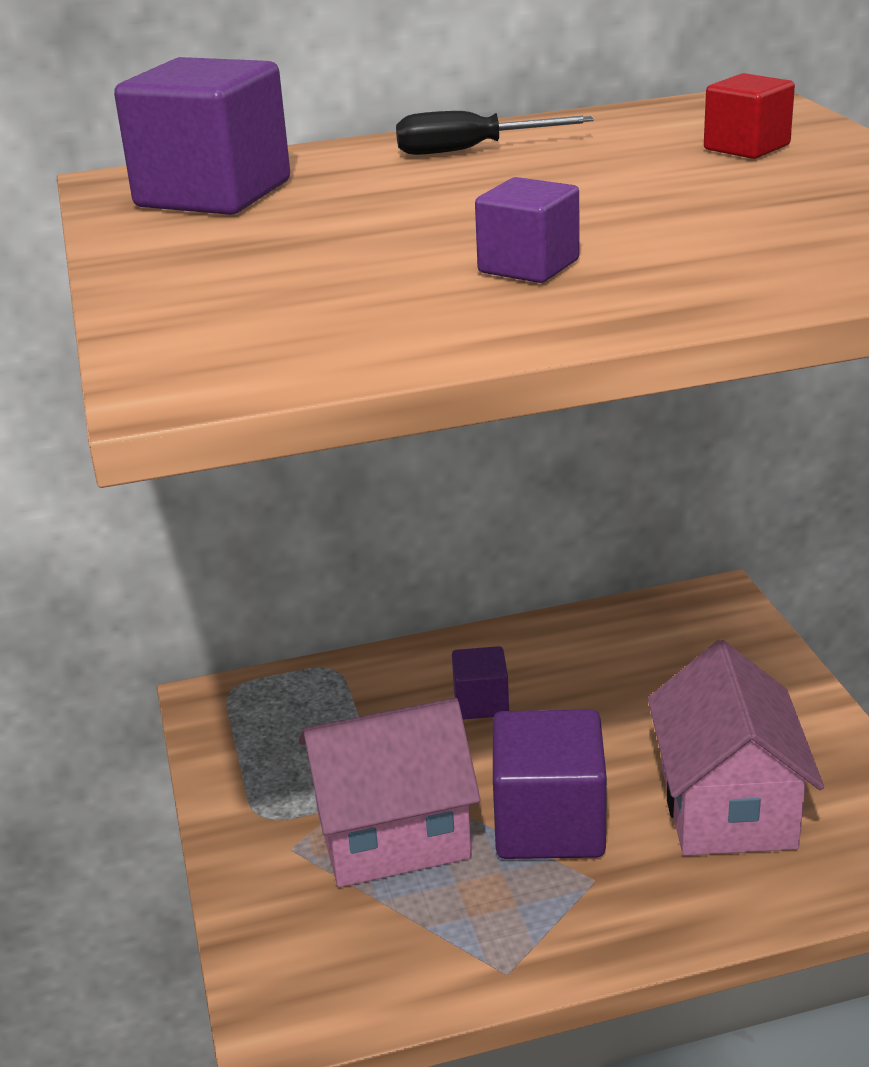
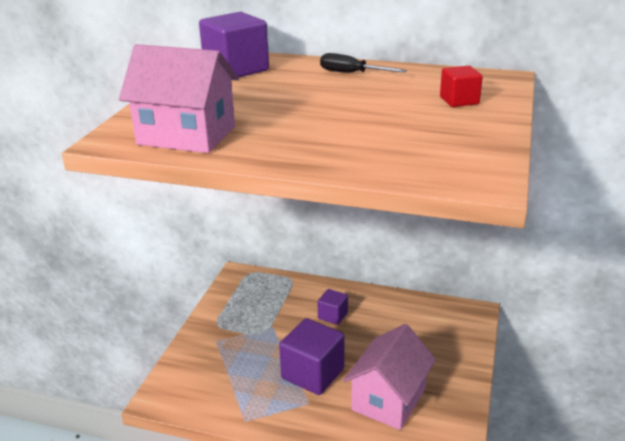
camera: 30 degrees right, 0 degrees up
(392, 835) = (253, 351): pink house -> pink house (186, 135)
(528, 266) = (284, 130): purple cube -> none

